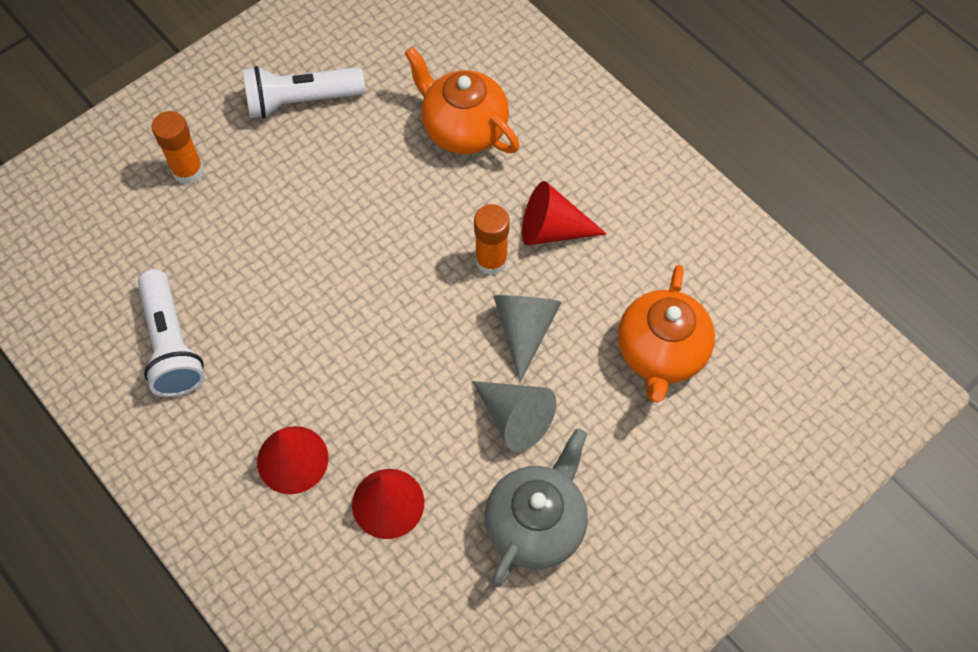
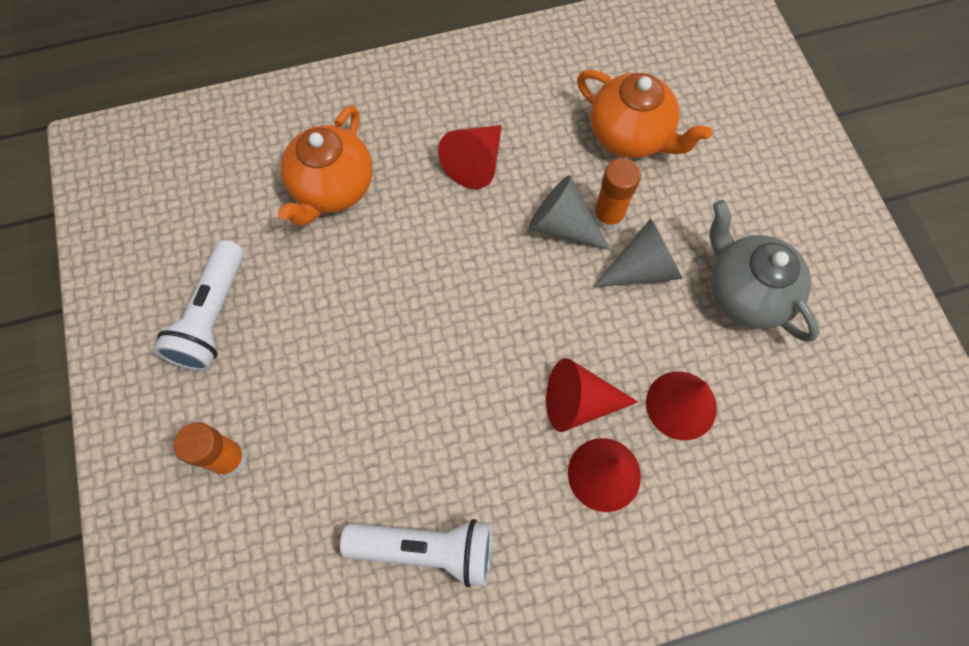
camera: 65 degrees left, 5 degrees up
(351, 413) = (579, 402): none -> red cone
(463, 129) = (332, 188): orange teapot -> orange teapot turned 45 degrees counterclockwise
(491, 260) = (481, 223): orange glue stick -> orange glue stick (608, 216)

